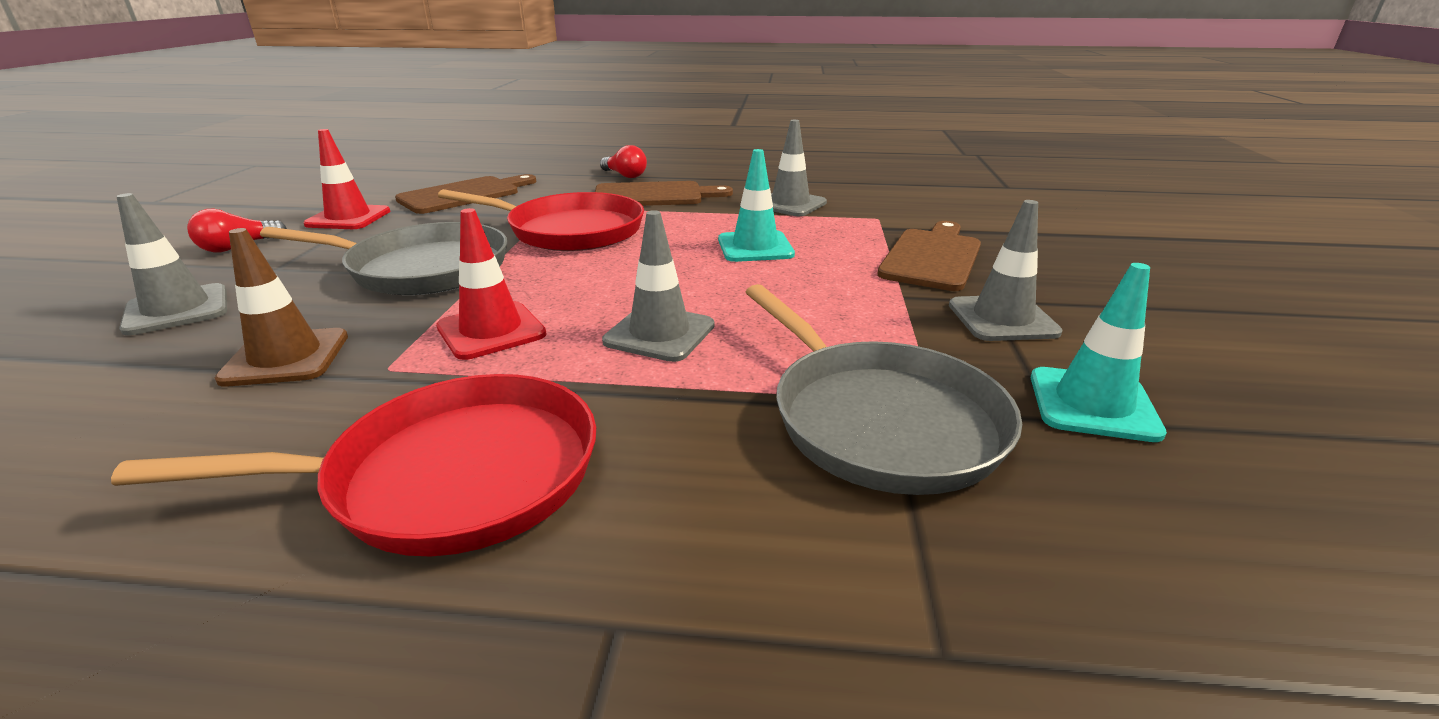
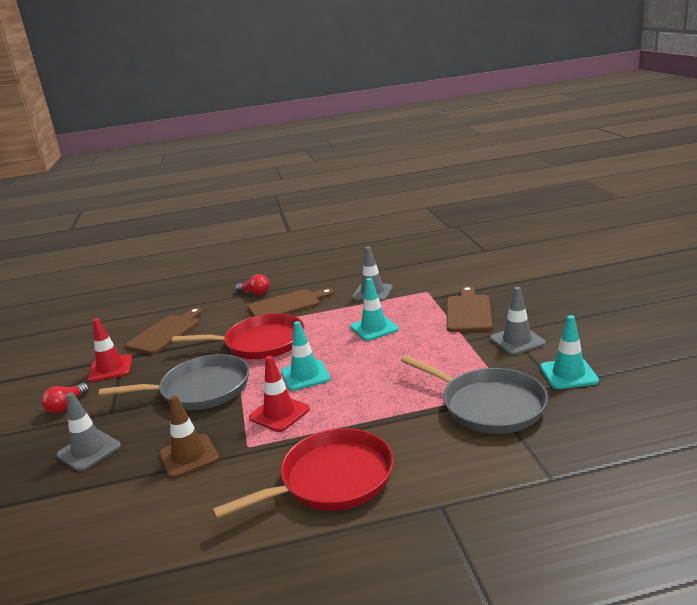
camera: 15 degrees left, 5 degrees down
(589, 286) = (305, 375): none -> turquoise traffic cone
(659, 333) = (364, 392): grey traffic cone -> none

